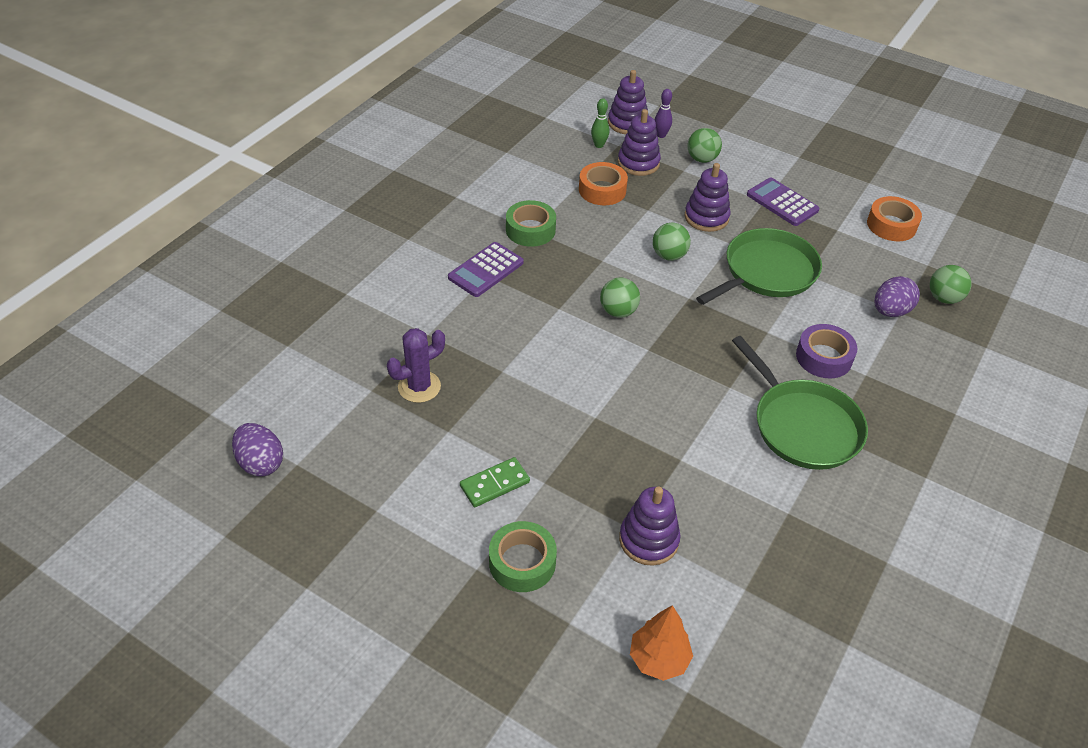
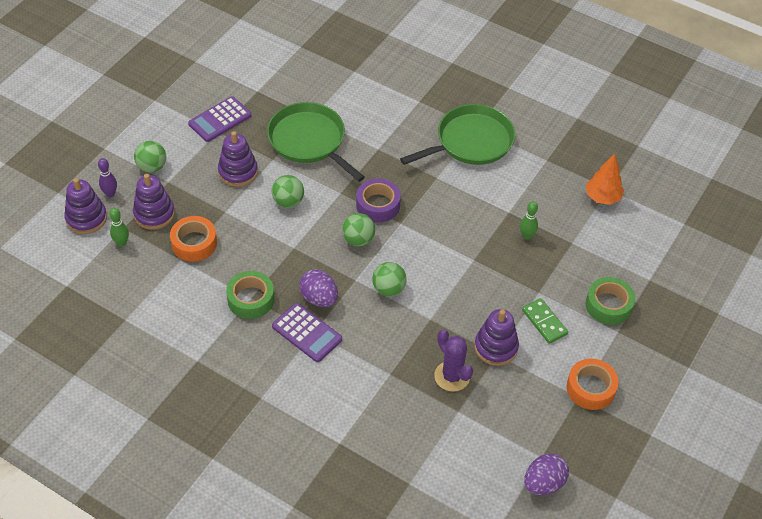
camera: 90 degrees left, 5 degrees up
(639, 476) = (527, 236): none -> green bowling pin
(648, 540) = (579, 234): purple stacking toy -> purple stacking toy (496, 347)
(659, 659) = (666, 235): orange tree -> orange tree (602, 197)
(824, 357) = (403, 121): purple tape -> purple tape (378, 205)
(890, 311) = (353, 76): purple egg -> purple egg (319, 298)
(891, 225) = (252, 58): orange tape -> orange tape (591, 388)
(944, 298) = (338, 45): green ball -> green ball (389, 289)

